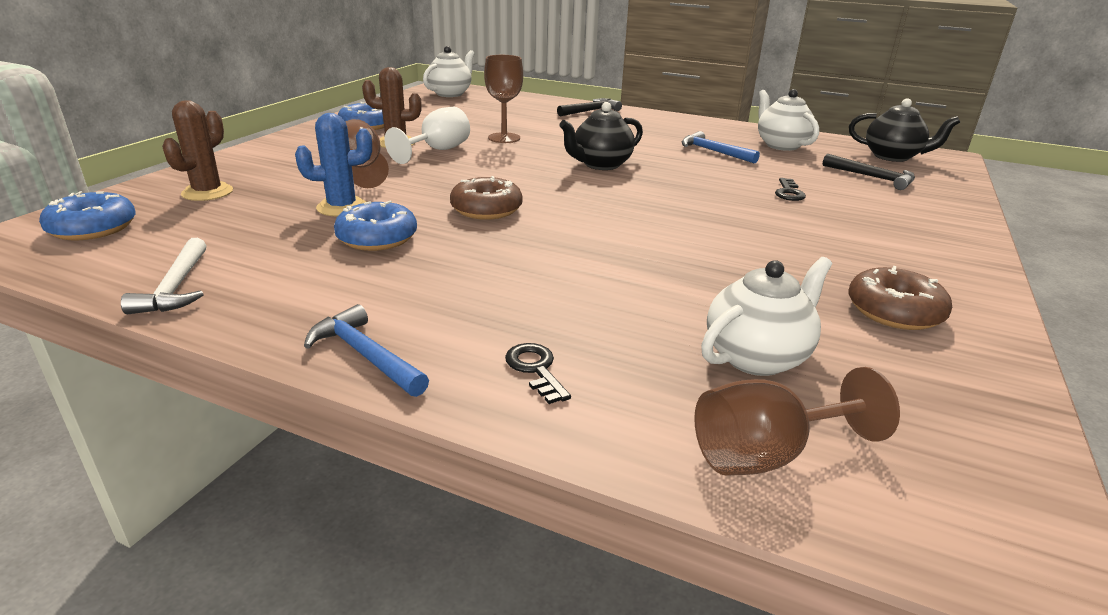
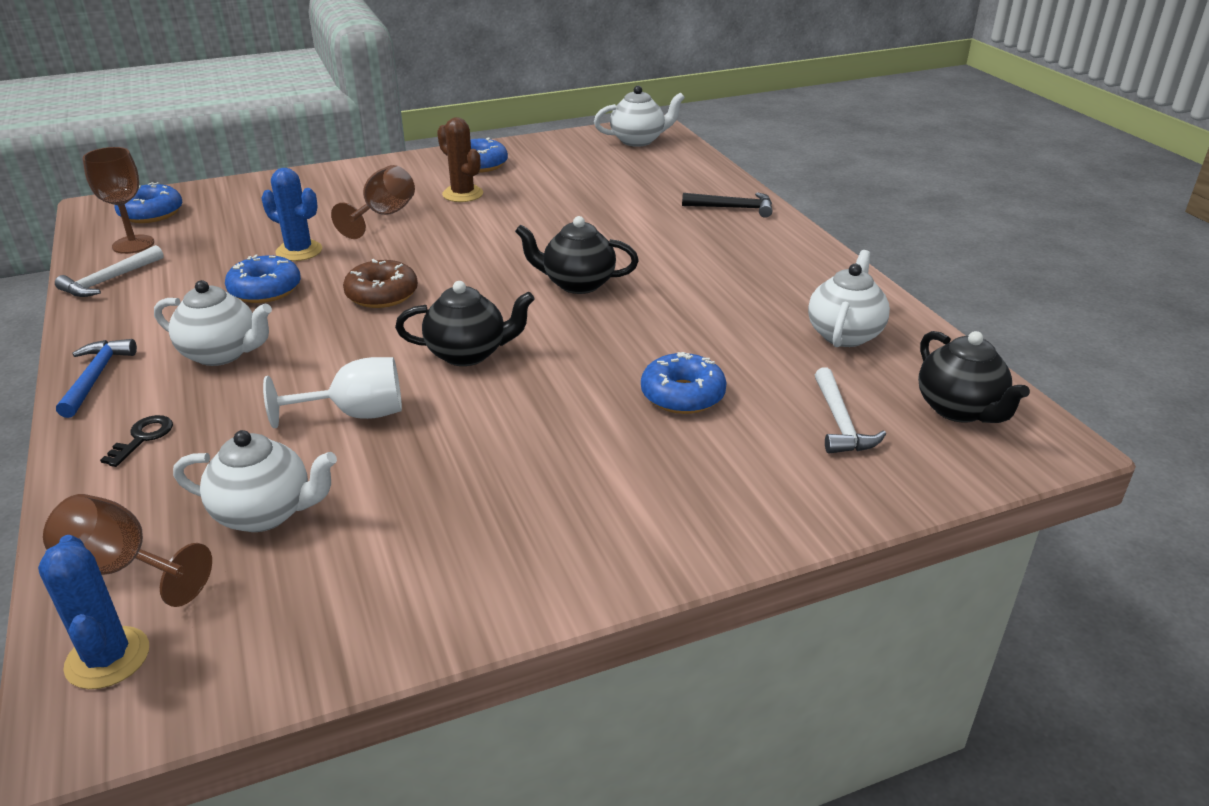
camera: 45 degrees right, 5 degrees up
(207, 192) = (253, 204): brown cactus -> none
(437, 151) = (476, 215): white goblet -> white goblet (356, 414)
(451, 288) = (222, 354): none -> white teapot
(504, 138) = (563, 218): brown goblet -> brown goblet (133, 244)
(633, 218) = (468, 354): none -> black teapot
(714, 152) = (735, 312): blue hammer -> none
(788, 192) = (682, 395): black key -> blue donut
(872, 177) = (840, 422): black hammer -> white hammer
(894, 311) = (447, 550): brown donut -> none
(923, 513) = (107, 658): none -> blue cactus

